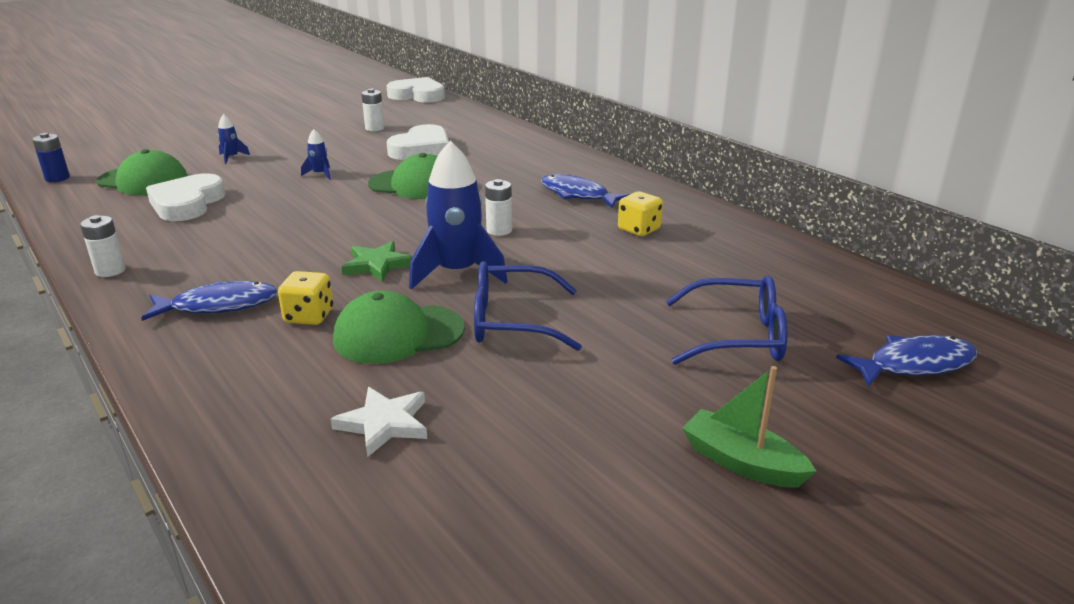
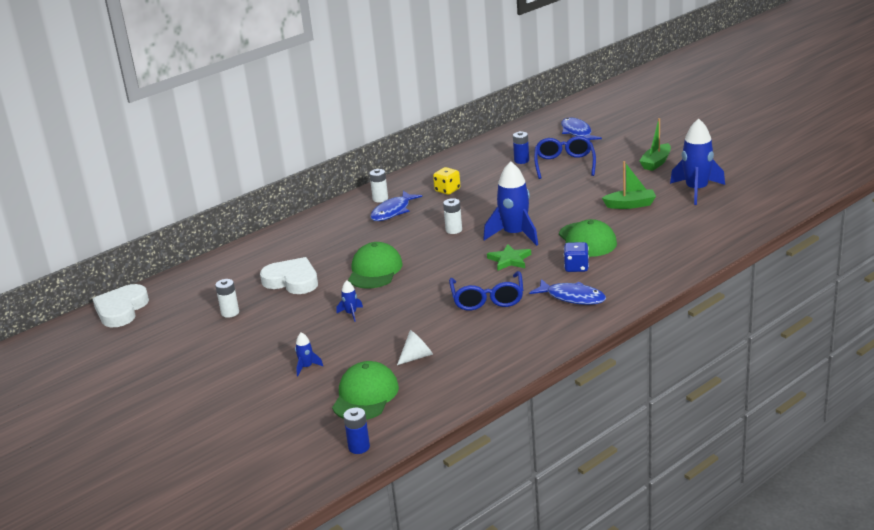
camera: 90 degrees left, 0 degrees up
(110, 271) = (537, 350): white battery -> white battery (380, 199)
(187, 203) = (417, 357): white heart -> white cone
(219, 305) = (572, 297): blue fish -> blue fish turned 135 degrees clockwise
(309, 316) = (576, 267): yellow dice -> blue dice
(384, 424) = (662, 230): white star -> none
(511, 321) = (565, 214): blue glasses -> blue glasses (487, 299)
(520, 397) = (630, 205): none -> green boat
(563, 509) = (696, 190): none -> blue rocket
(755, 293) = (521, 160): none -> blue battery

